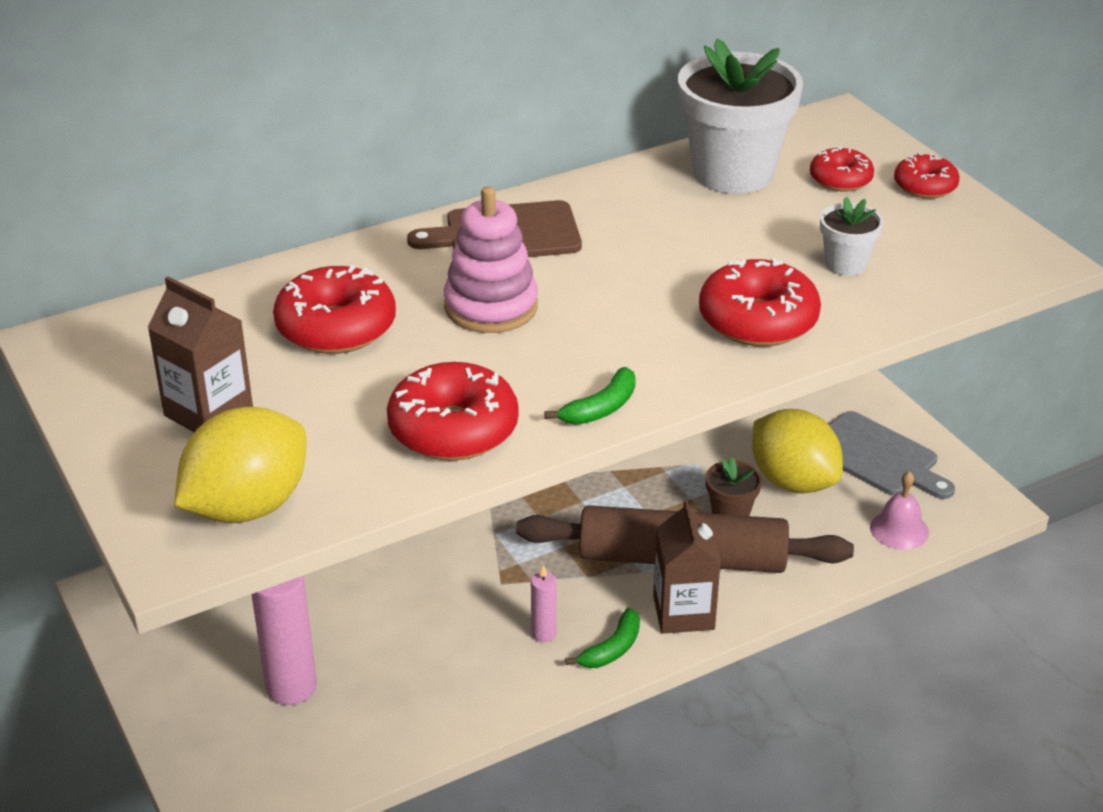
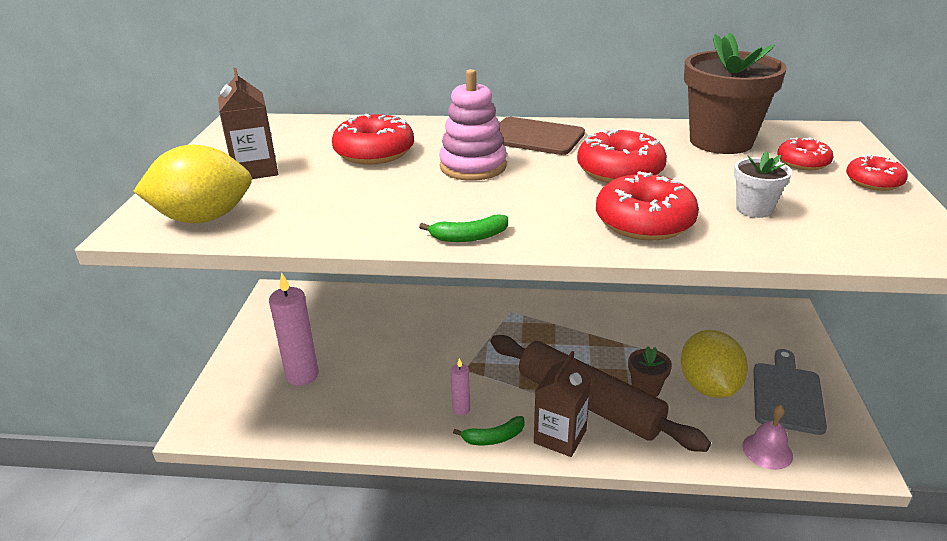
camera: 35 degrees right, 5 degrees down
(453, 429) = (365, 218): red donut -> red donut (620, 171)
(733, 173) = (721, 141): white flower pot -> brown flower pot
(877, 456) = (787, 395): grey cutting board -> grey cutting board turned 150 degrees counterclockwise

